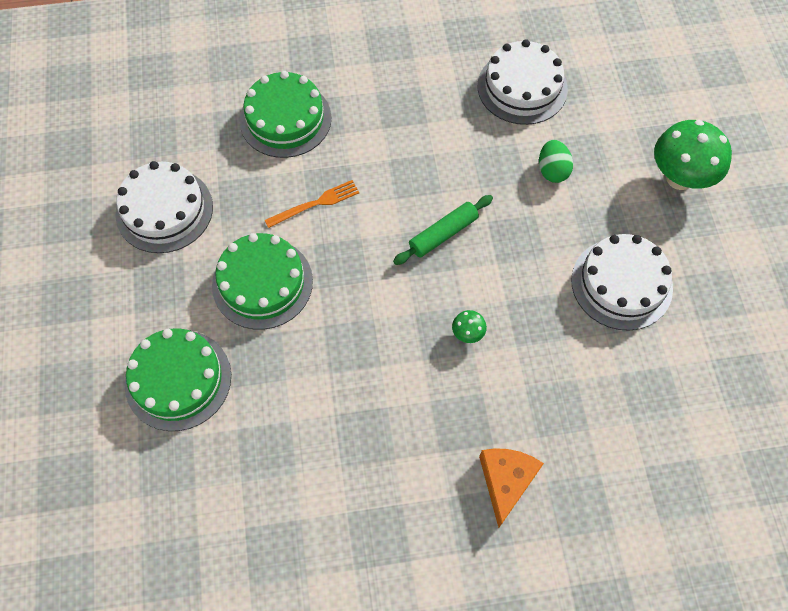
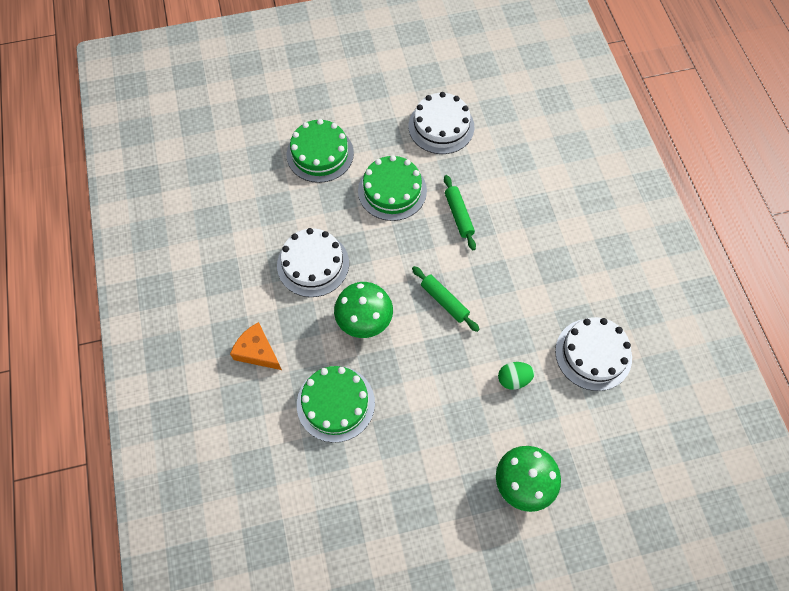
camera: 85 degrees right, 0 degrees up
(285, 119) = (529, 188): green cake -> green cake (335, 403)
(315, 204) = (458, 215): orange fork -> green rolling pin
(467, 334) = (364, 322): green mushroom -> green mushroom, size x2.32
(506, 481) = (257, 351): orange cheese -> orange cheese turned 150 degrees counterclockwise
(621, 284) = (416, 432): white cake -> white cake (313, 264)

